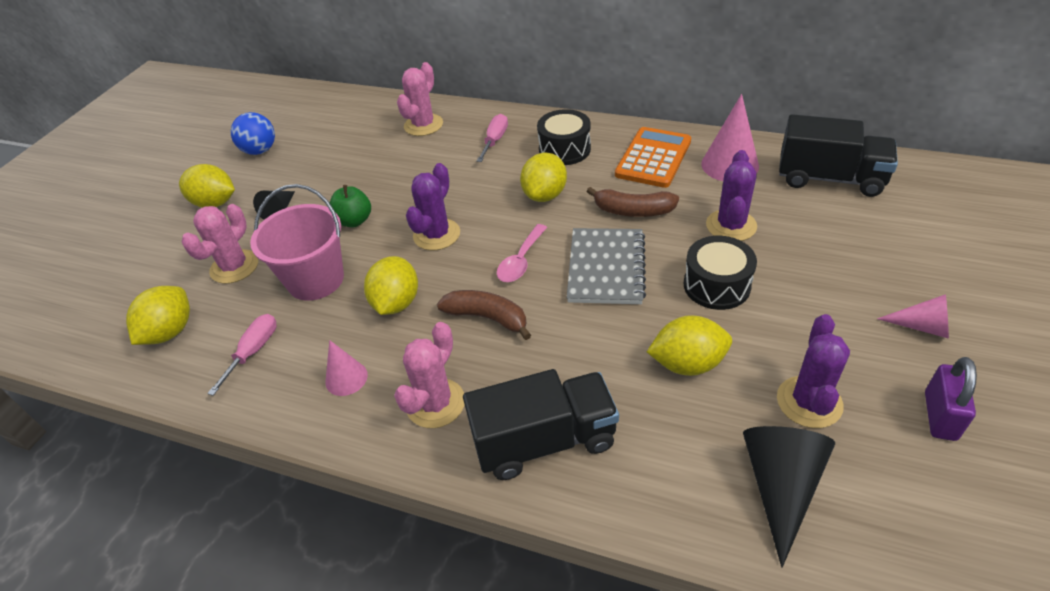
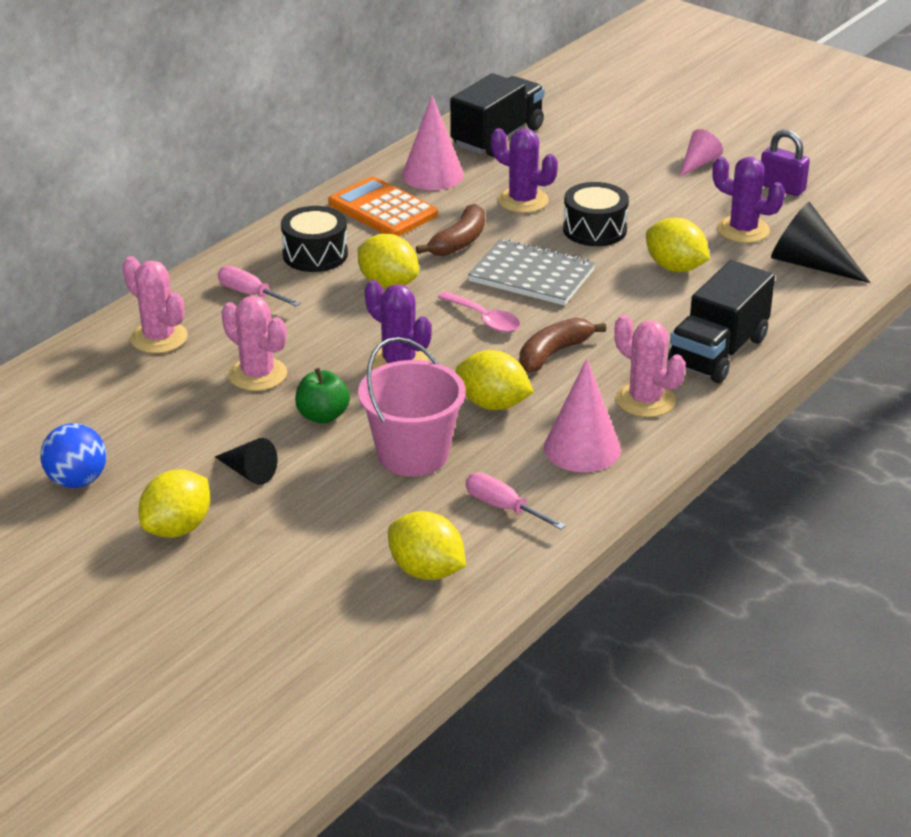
camera: 75 degrees left, 10 degrees down
(234, 267) = (339, 516): pink cactus -> pink cactus (257, 374)
(346, 378) = (582, 448): pink cone -> pink cone, size x1.68
(544, 441) = (718, 352): black truck -> black truck turned 150 degrees counterclockwise
(687, 363) = (675, 267): yellow lemon -> yellow lemon turned 60 degrees counterclockwise

